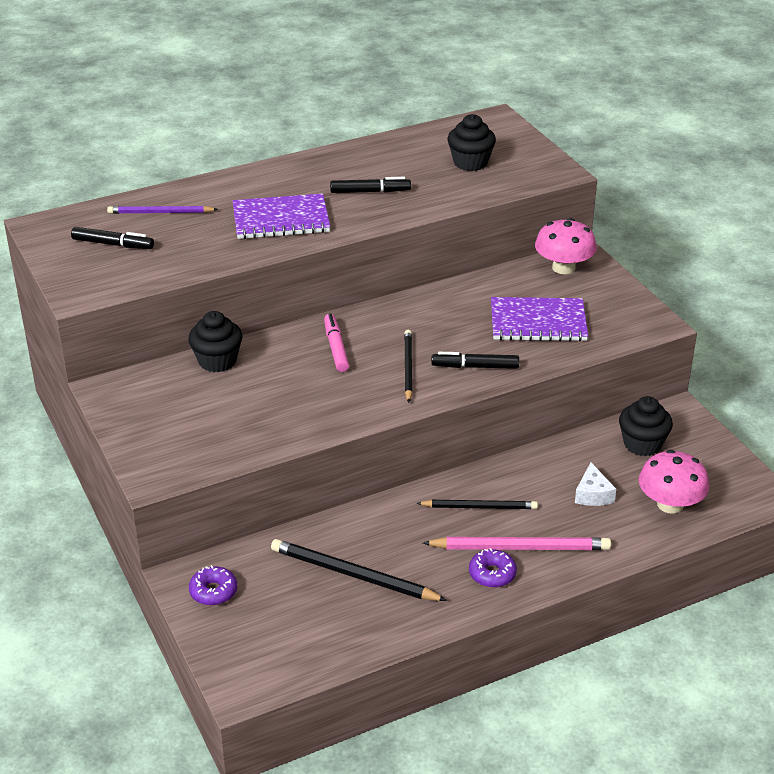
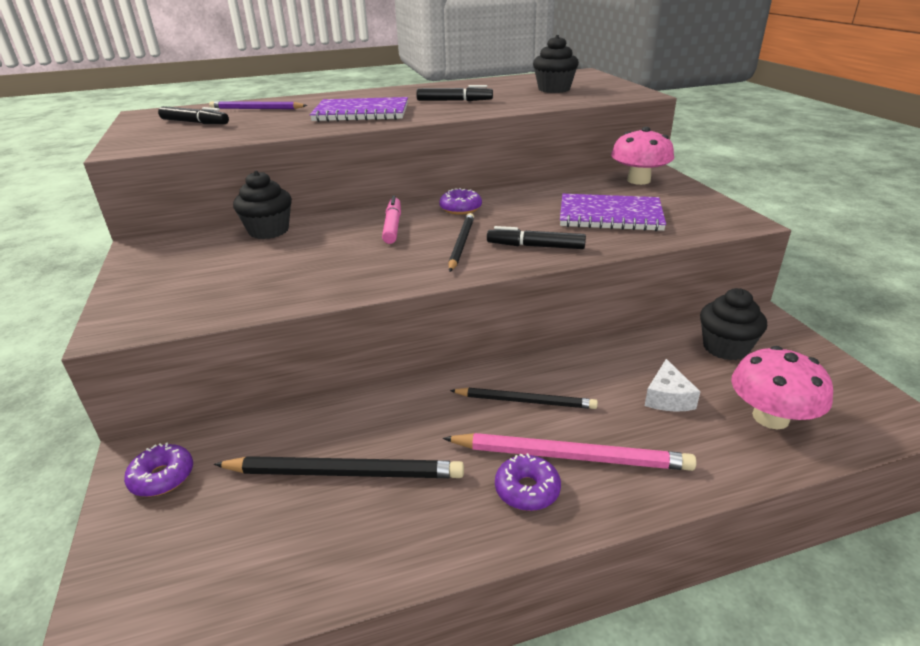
camera: 10 degrees right, 5 degrees down
(353, 575) = (344, 472): black pencil -> black pencil turned 150 degrees clockwise
(394, 319) = (460, 208): none -> purple donut

